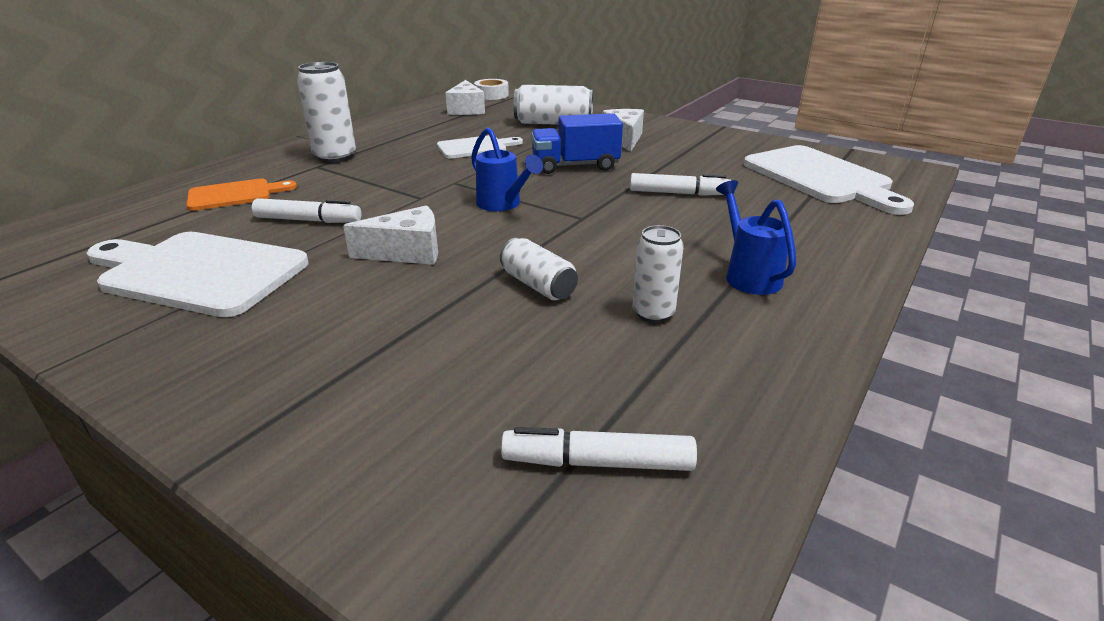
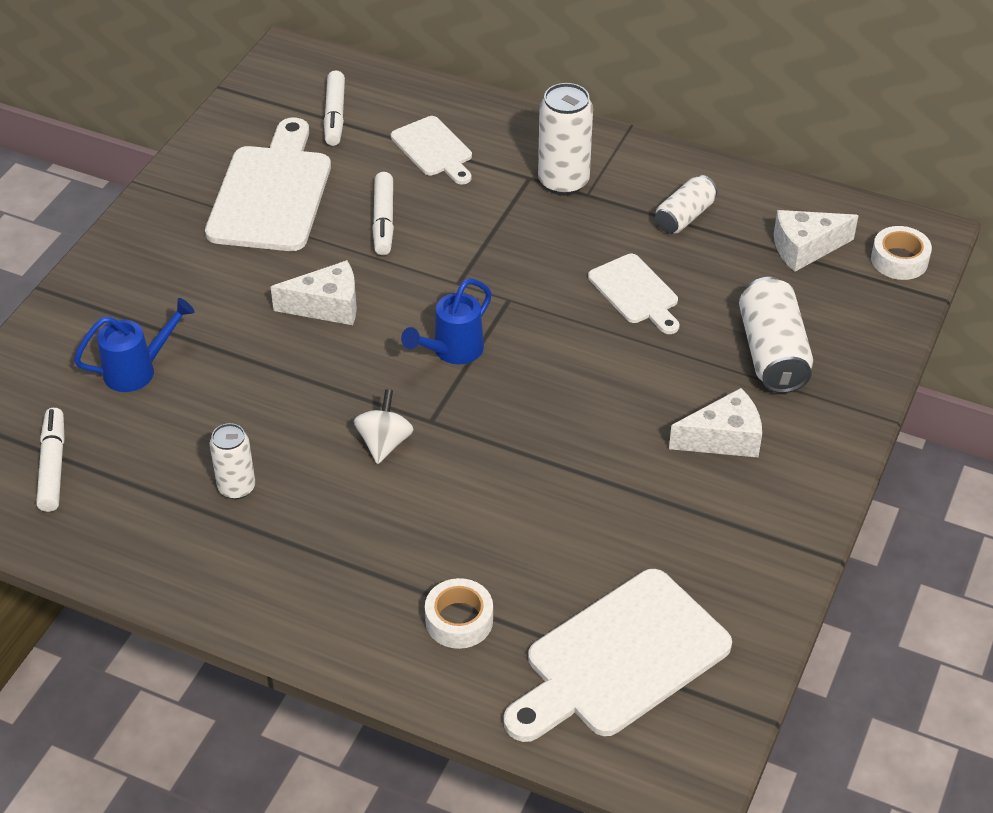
camera: 80 degrees right, 15 degrees up
(235, 195) = (433, 149): orange cutting board -> white cutting board
(407, 252) = (327, 306): white cheese -> white cheese turned 75 degrees counterclockwise
(538, 285) = (277, 406): white can -> white can (684, 216)
(575, 166) = (593, 397): blue truck -> none
(604, 237) = (384, 443): none -> white spinning top
(678, 193) = (523, 502): white marker -> white marker (335, 115)
(748, 275) = (317, 558): blue watering can -> blue watering can (138, 370)
(804, 222) = (459, 620): none -> white tape

